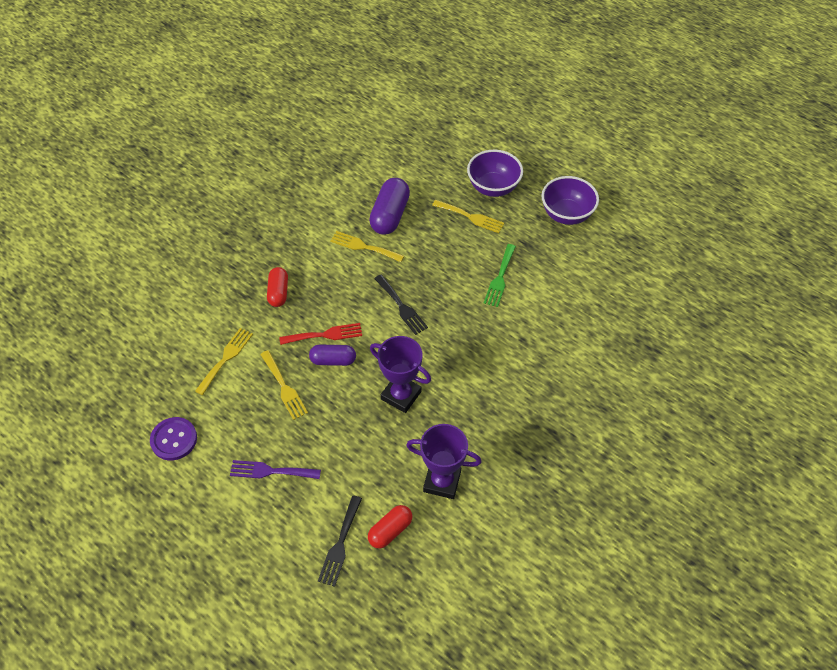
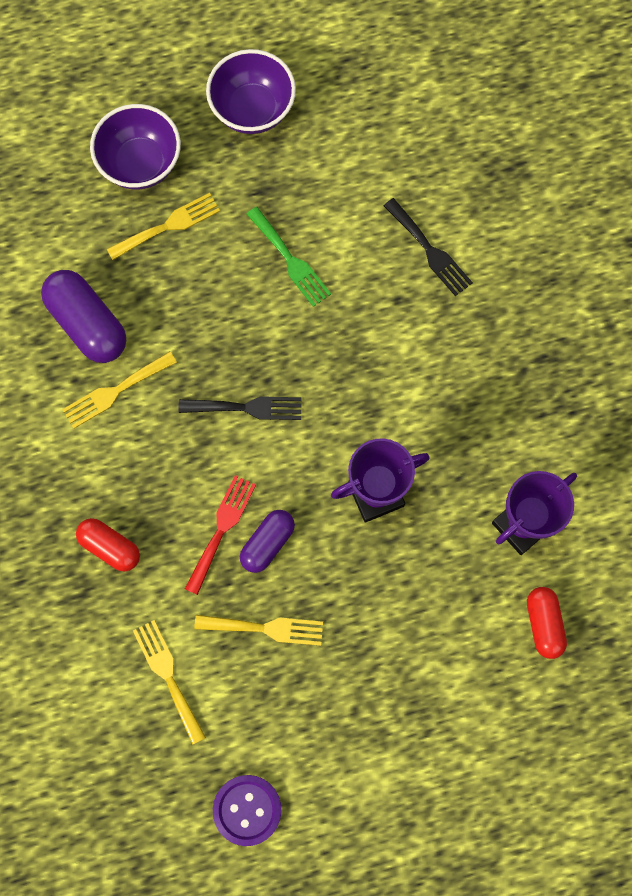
camera: 55 degrees left, 20 degrees up
(270, 471) = (374, 715): purple fork -> none
(340, 544) = (523, 691): black fork -> black fork (430, 251)

